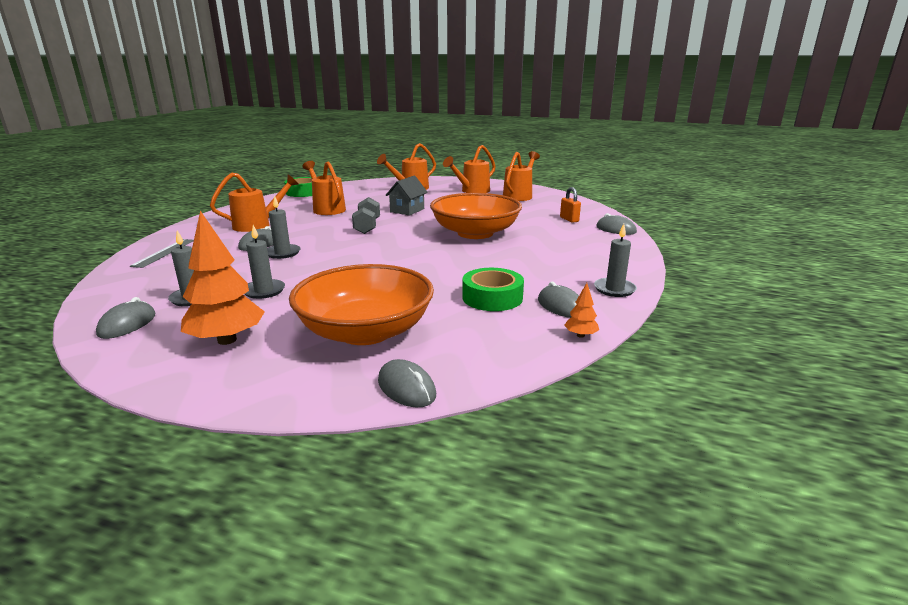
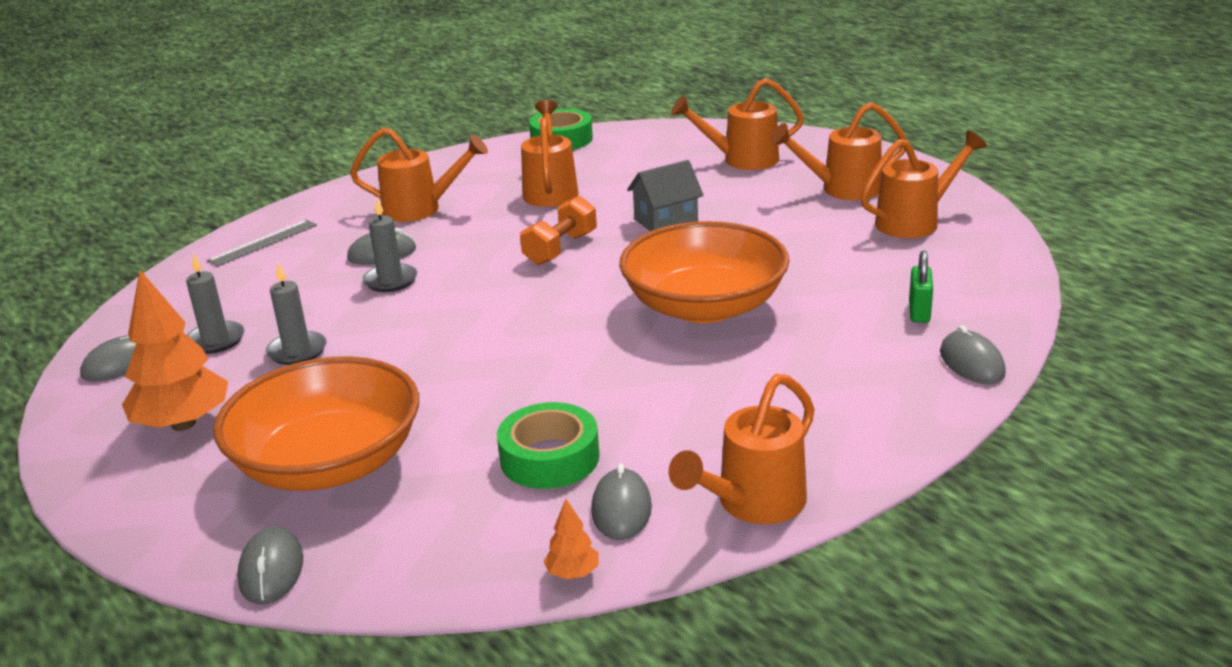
camera: 35 degrees right, 5 degrees up
(367, 226) = (560, 249): grey dumbbell -> orange dumbbell
(569, 219) = (919, 312): orange padlock -> green padlock
(614, 289) = (753, 504): grey candle -> orange watering can

